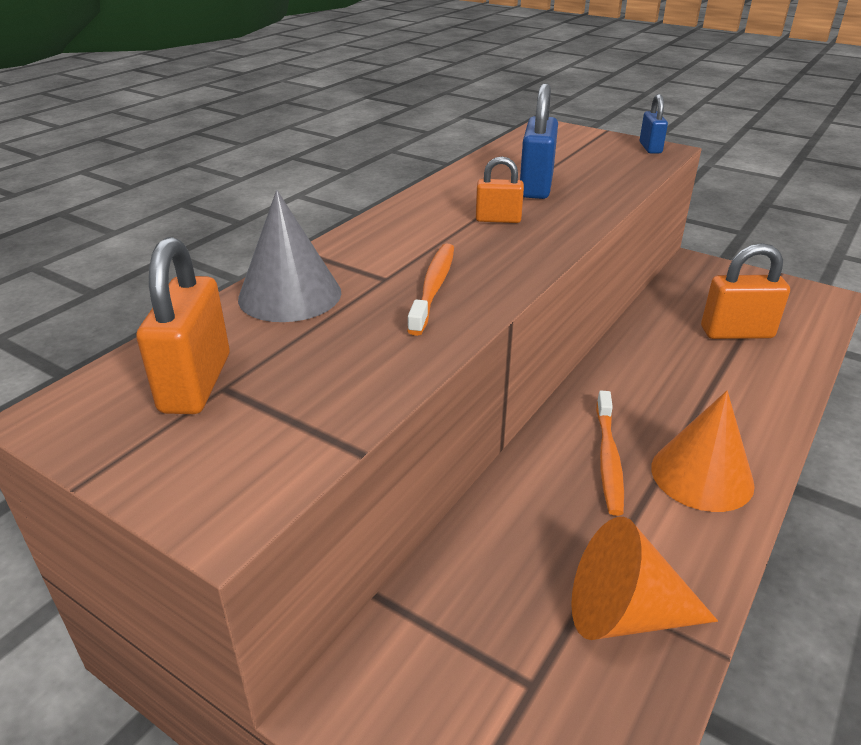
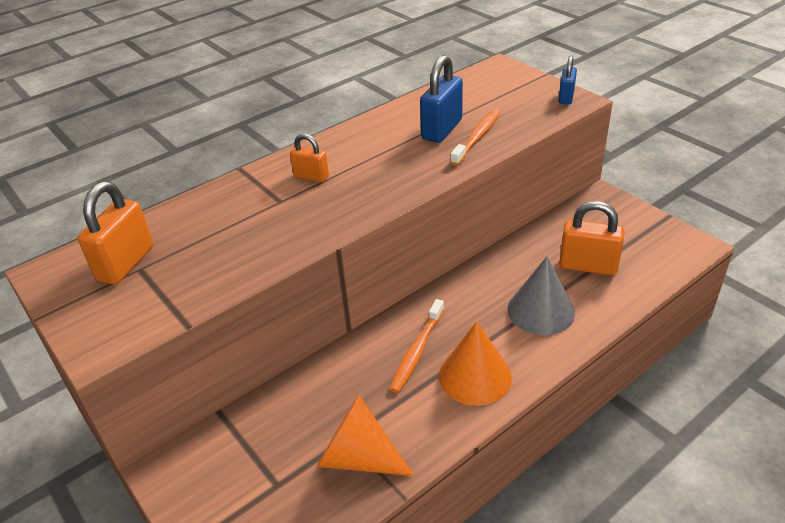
camera: 20 degrees right, 5 degrees up
(290, 295) = (213, 206): grey cone -> grey cone (541, 310)
(433, 287) = (306, 213): orange toothbrush -> orange toothbrush (477, 137)
(498, 219) = (391, 158): orange padlock -> orange padlock (311, 177)

